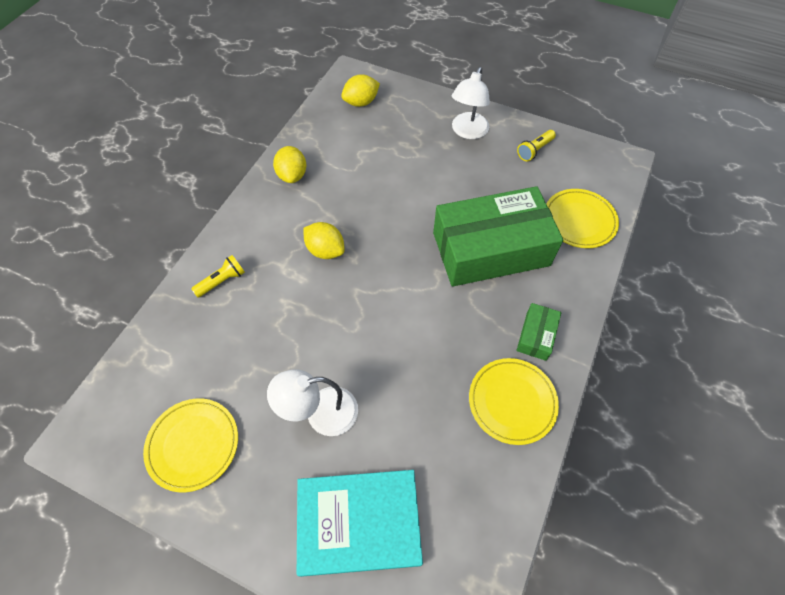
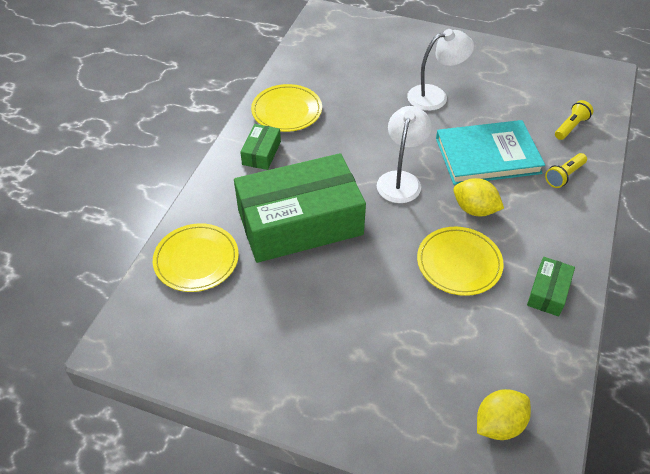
camera: 175 degrees right, 10 degrees down
(193, 445) = (521, 75): yellow plate -> yellow plate (459, 263)
(292, 175) = (548, 292): yellow lemon -> green box
(358, 522) = (392, 50): turquoise book -> turquoise book (487, 155)
(467, 132) = (328, 379): white lamp -> white lamp (401, 180)
(534, 150) = (235, 354): yellow flashlight -> yellow flashlight (571, 127)

